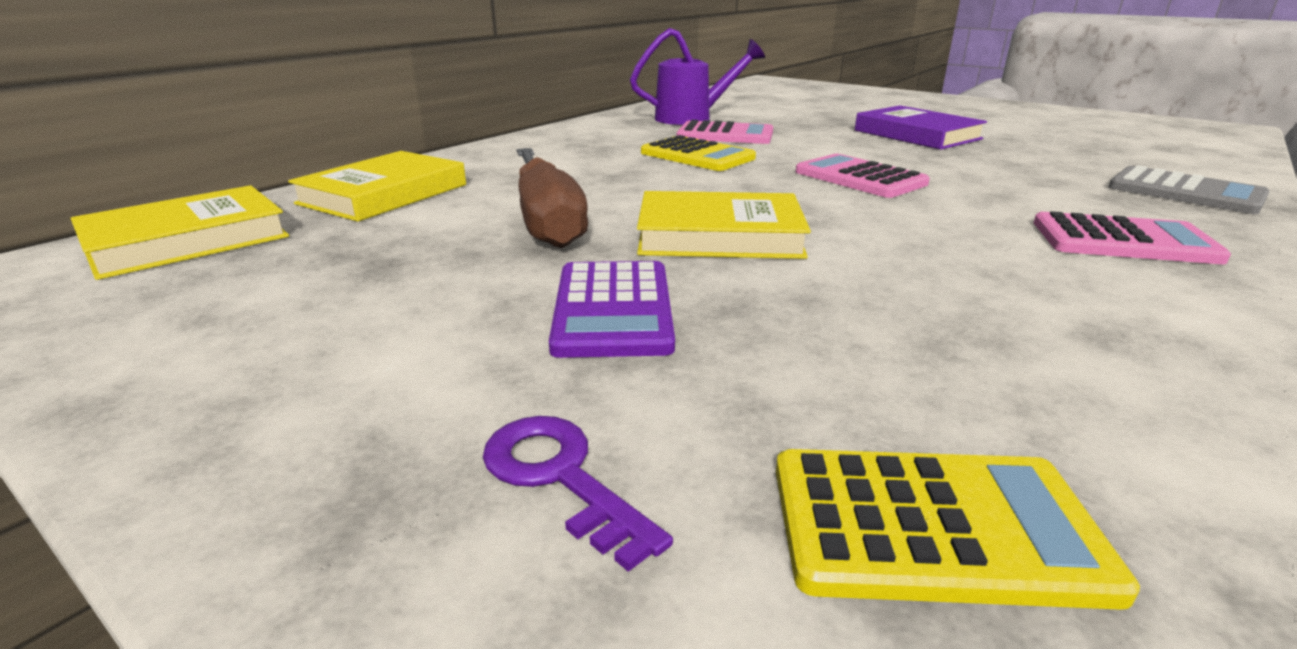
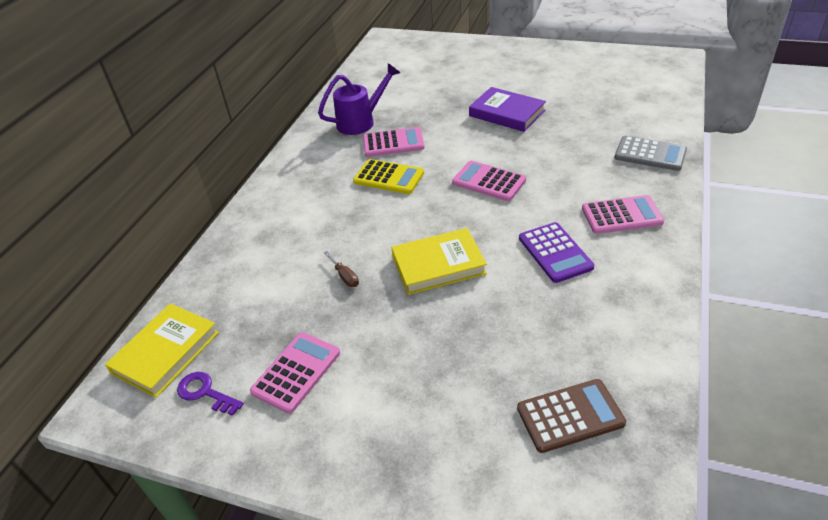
camera: 15 degrees left, 15 degrees up
(348, 300) = (296, 372): none -> pink calculator
(384, 194) = (234, 275): yellow book -> none
(547, 220) = (345, 276): brown screwdriver -> brown screwdriver, size x0.41
(561, 477) = (450, 436): purple key -> purple key (205, 393)
(613, 309) = (418, 340): purple calculator -> purple calculator (555, 253)
(933, 526) = (570, 416): yellow calculator -> brown calculator

